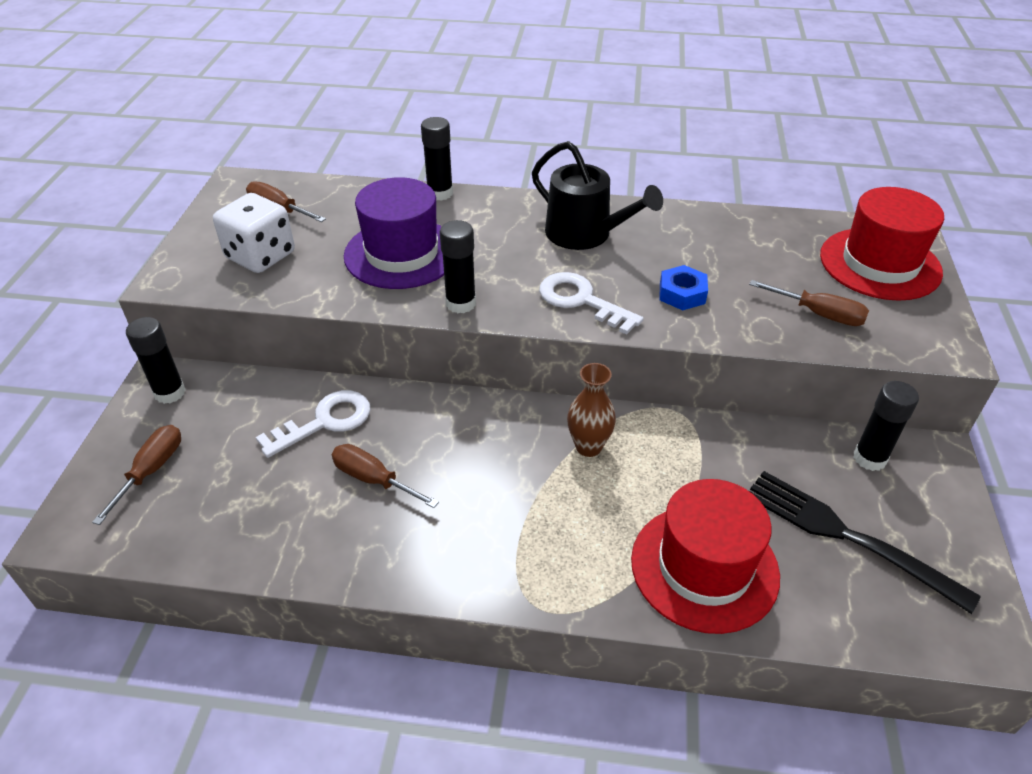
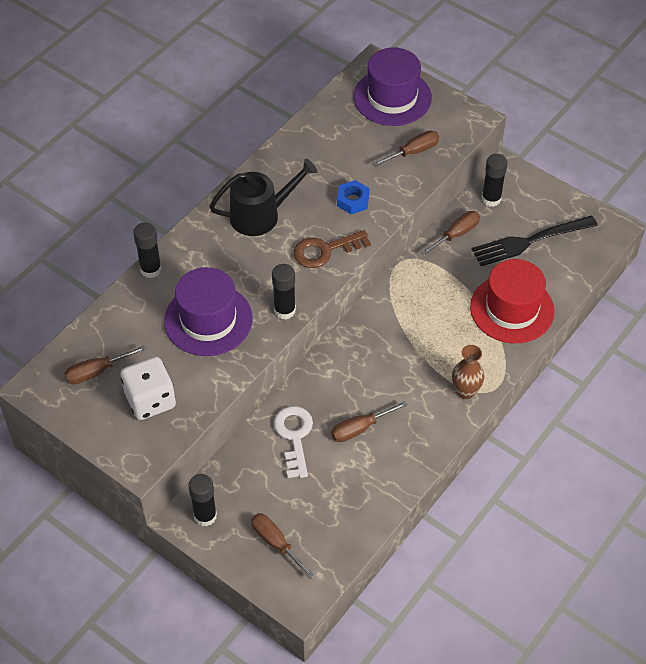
camera: 60 degrees left, 10 degrees up
(581, 300) = (325, 250): white key -> brown key
(588, 447) = (403, 315): brown vase -> brown vase (465, 391)
(771, 446) = (456, 234): none -> brown screwdriver
(880, 264) = (392, 97): red hat -> purple hat

